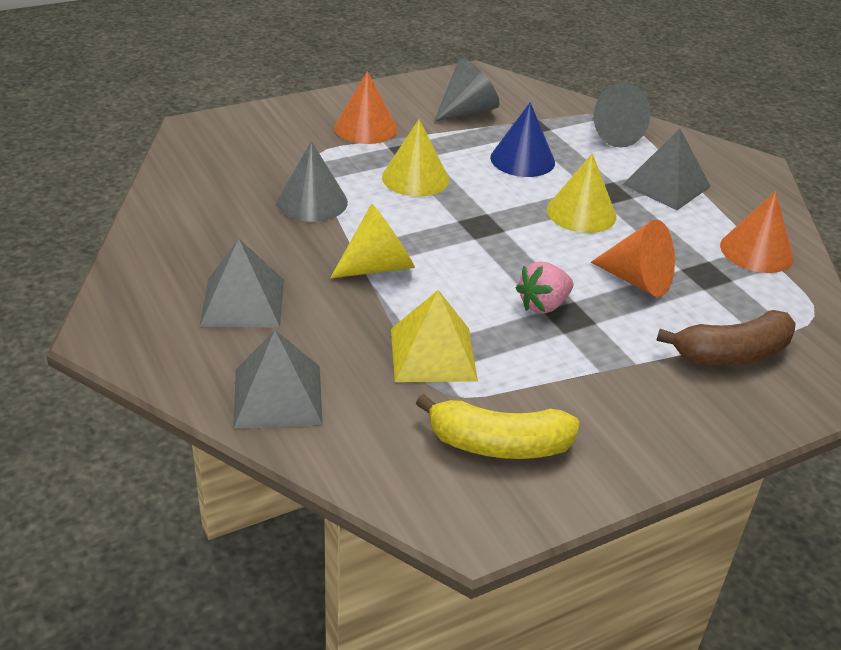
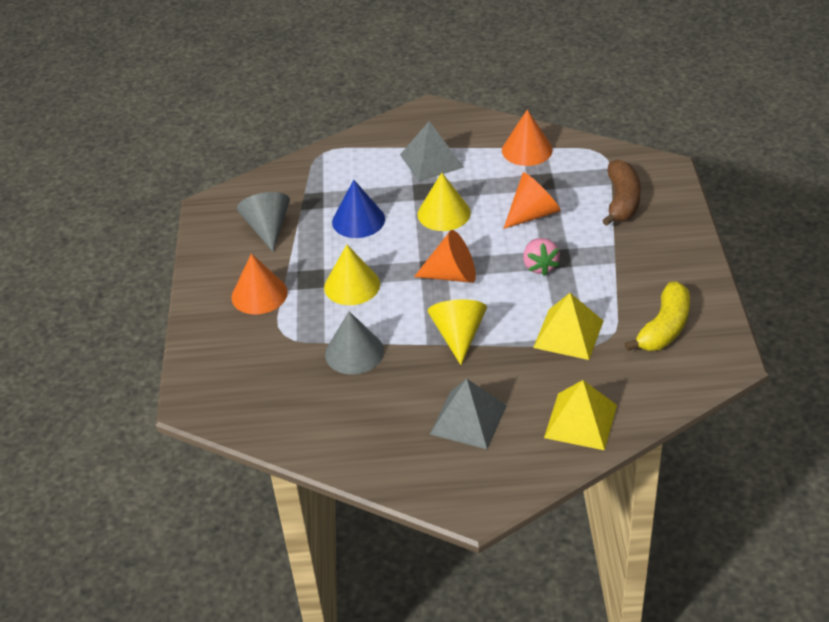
camera: 60 degrees left, 5 degrees up
(277, 395) = (580, 421): grey pyramid -> yellow pyramid
(479, 241) = (452, 275): none -> orange cone
(612, 134) = (350, 162): grey cone -> none

